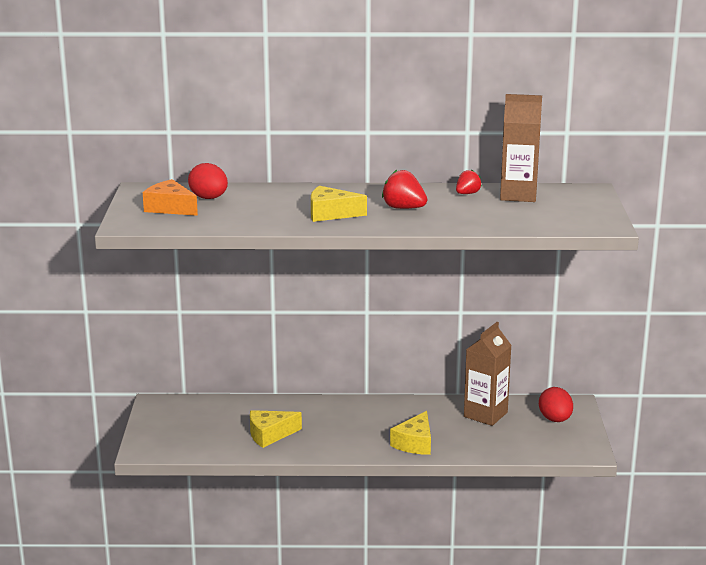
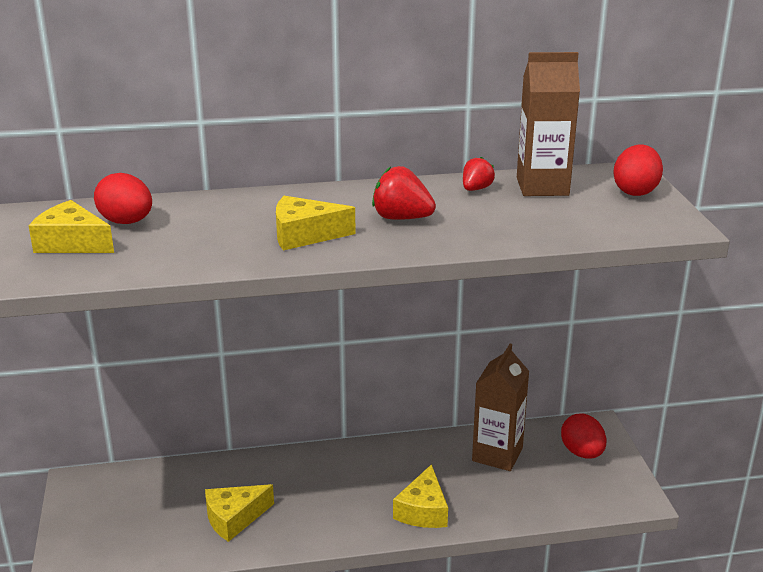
camera: 10 degrees left, 5 degrees up
(170, 208) = (72, 243): orange cheese -> yellow cheese
(587, 202) = (635, 191): none -> red egg

